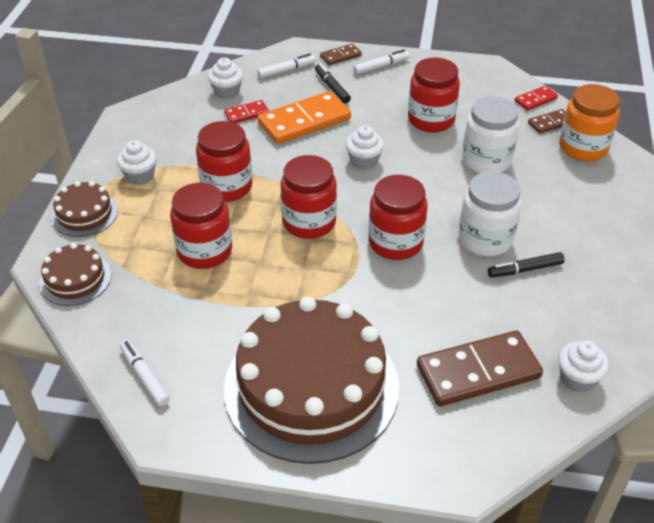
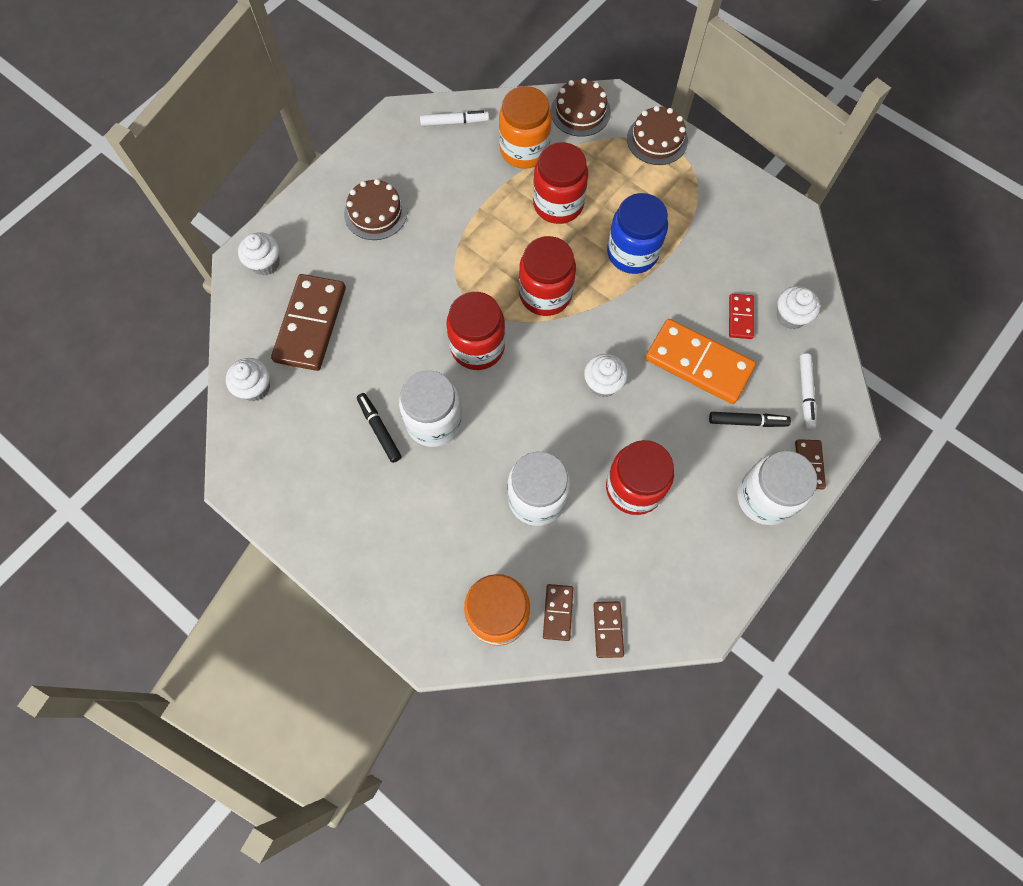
camera: 120 degrees right, 25 degrees up
(140, 176) = (687, 194): white cupcake -> white cupcake (265, 263)
(151, 301) = (524, 150): none -> orange jar
(227, 187) = (632, 253): red jar -> blue jar
(304, 121) = (698, 363): orange domino -> orange domino turned 60 degrees counterclockwise
(311, 386) = (375, 213): brown cake -> brown cake, size x0.45
(381, 66) = (765, 498): white marker -> white jar
(525, 269) = (379, 429): black marker -> black marker turned 45 degrees counterclockwise
(535, 100) = (608, 629): red domino -> brown domino

